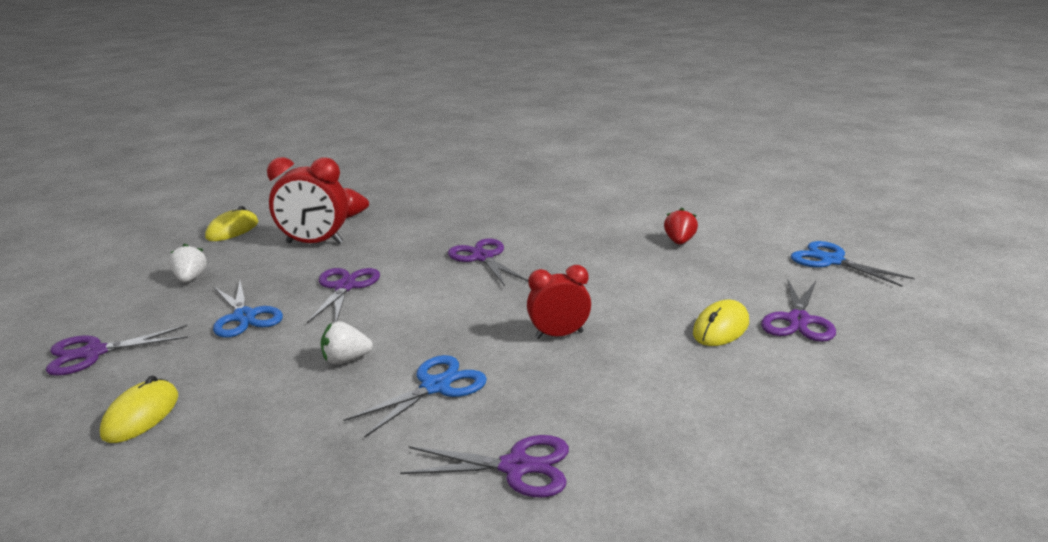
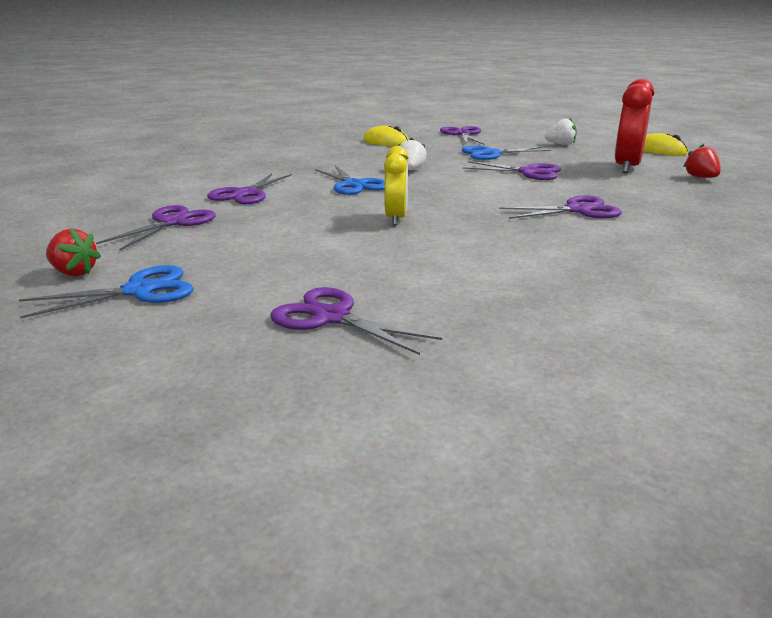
camera: 105 degrees right, 0 degrees up
(559, 335) = (396, 219): red clock -> yellow clock
(676, 486) = (172, 223): none -> purple scissors
(679, 242) = (607, 303): red strawberry -> red strawberry (74, 272)
(721, 328) = (352, 276): yellow mouse -> none
(831, 261) = (495, 401): blue scissors -> blue scissors (139, 291)

